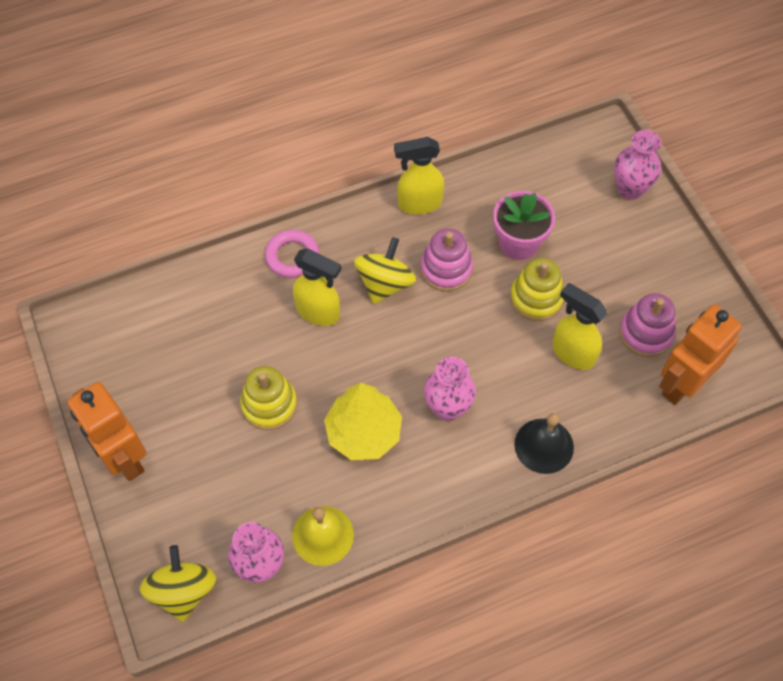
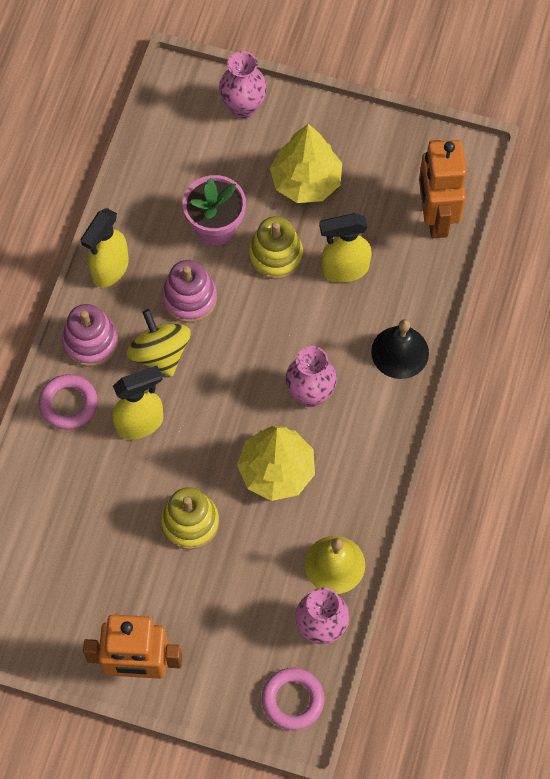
camera: 50 degrees left, 5 degrees up
(183, 591) = (292, 700): yellow spinning top -> pink ring
(616, 273) = (306, 181): none -> yellow tree
(645, 333) = (374, 205): pink stacking toy -> pink stacking toy (90, 342)

